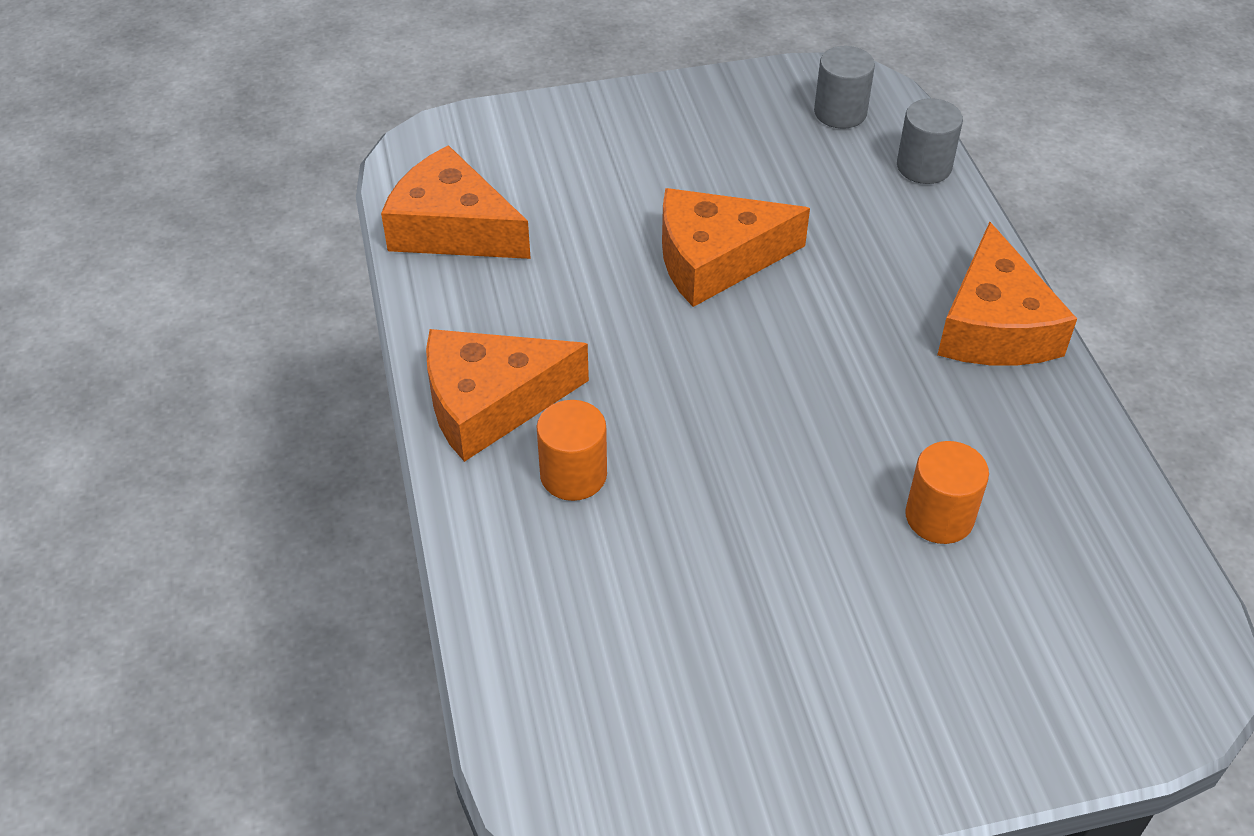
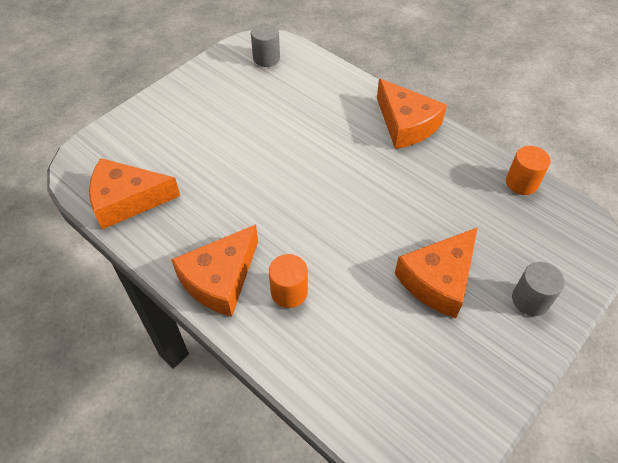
camera: 35 degrees left, 5 degrees up
(715, 259) = (268, 152): orange cheese -> orange cheese (438, 279)
(924, 167) = (321, 67): grey cylinder -> grey cylinder (530, 300)
(939, 517) = (454, 220): orange cylinder -> orange cylinder (521, 183)

